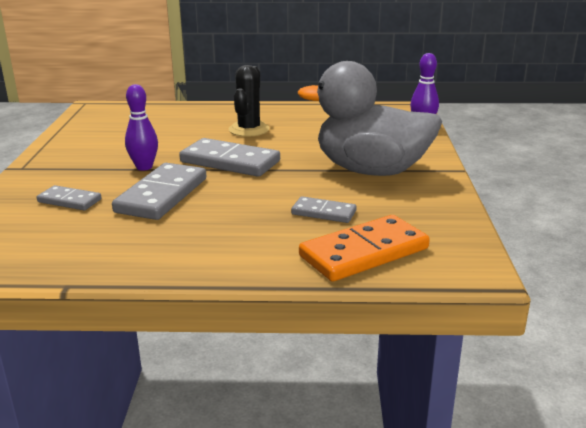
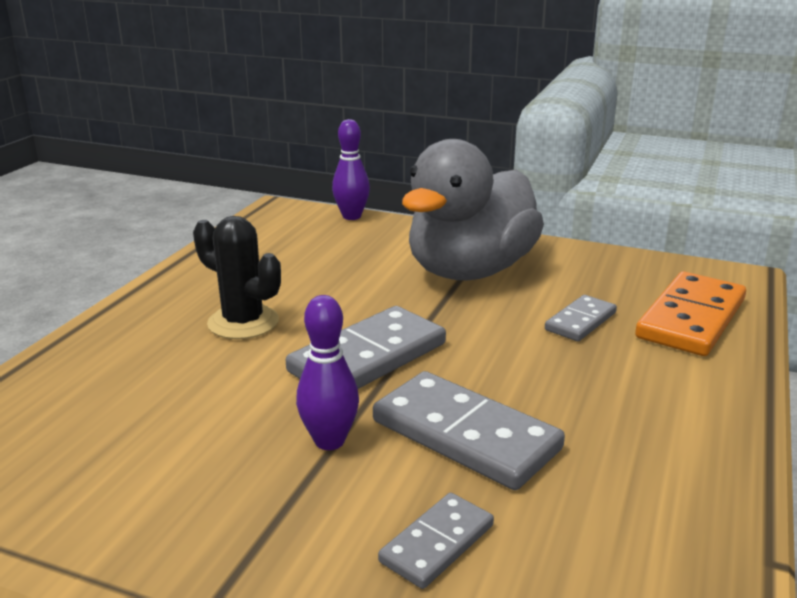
camera: 70 degrees left, 0 degrees up
(364, 253) = (691, 319): orange domino -> orange domino turned 45 degrees clockwise

